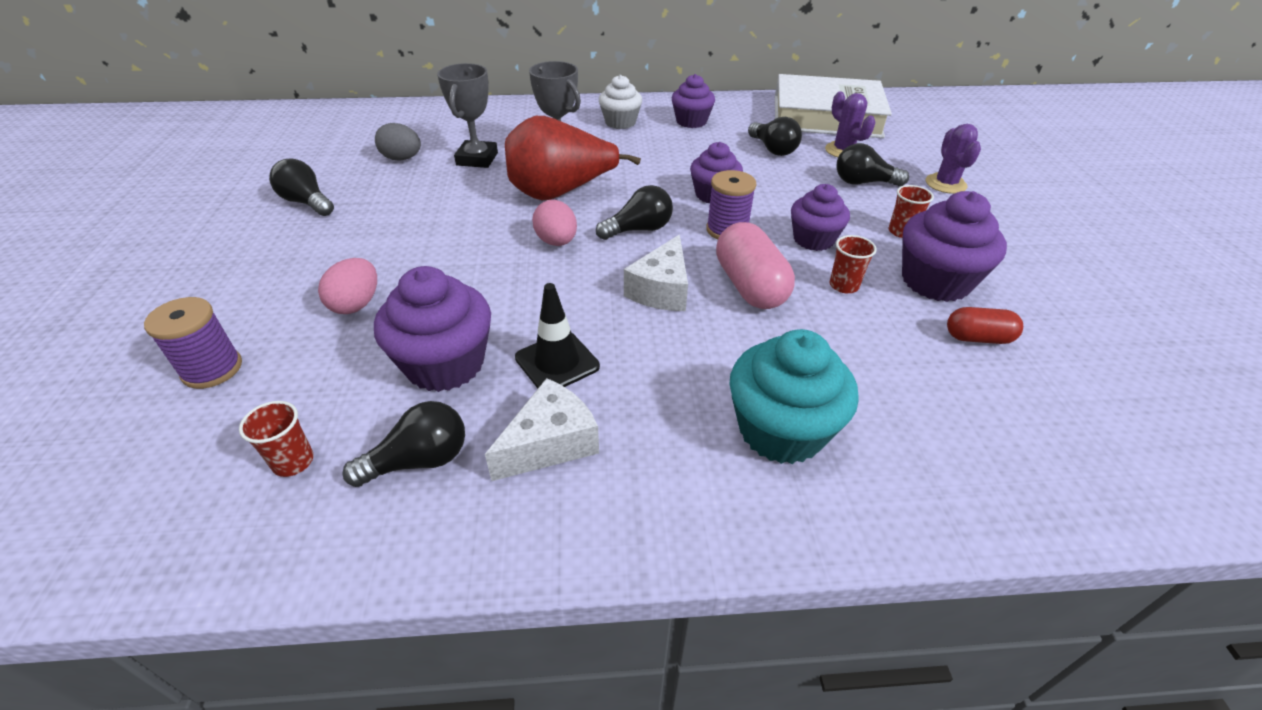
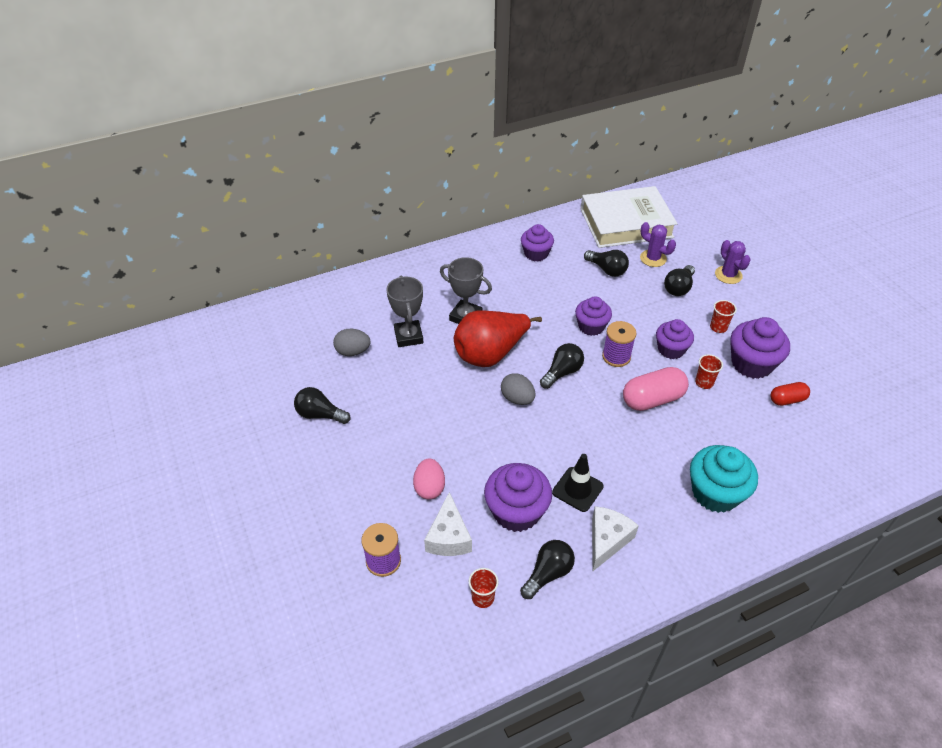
camera: 20 degrees left, 5 degrees up
(556, 242) = (517, 399): pink egg -> grey egg
(620, 122) = (486, 268): white cupcake -> none
(661, 290) = (604, 418): white cheese -> white cheese (449, 537)
(750, 286) = (652, 399): pink capsule -> pink capsule turned 75 degrees counterclockwise
(863, 182) = (678, 288): black light bulb -> black light bulb turned 45 degrees counterclockwise

